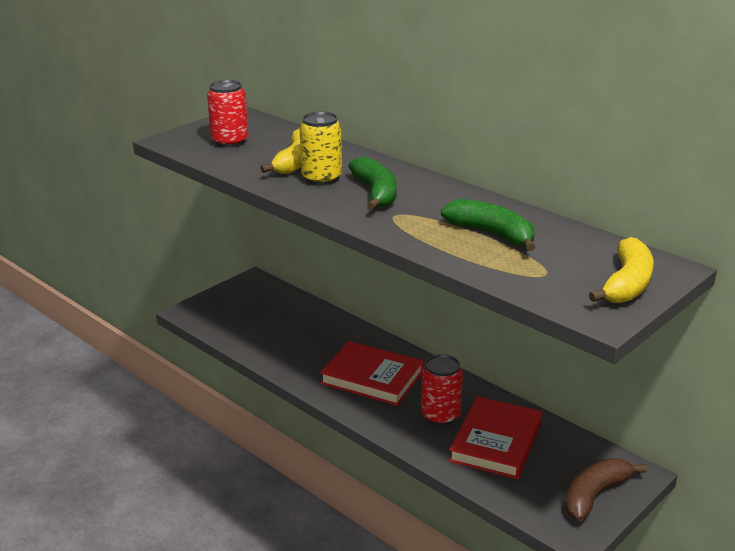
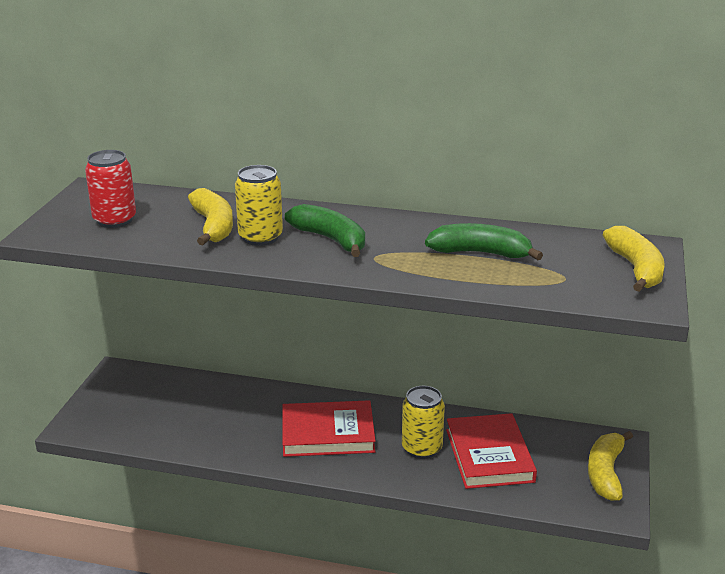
camera: 30 degrees left, 0 degrees up
(440, 416) = (422, 448): red can -> yellow can
(595, 495) = (605, 473): brown banana -> yellow banana

